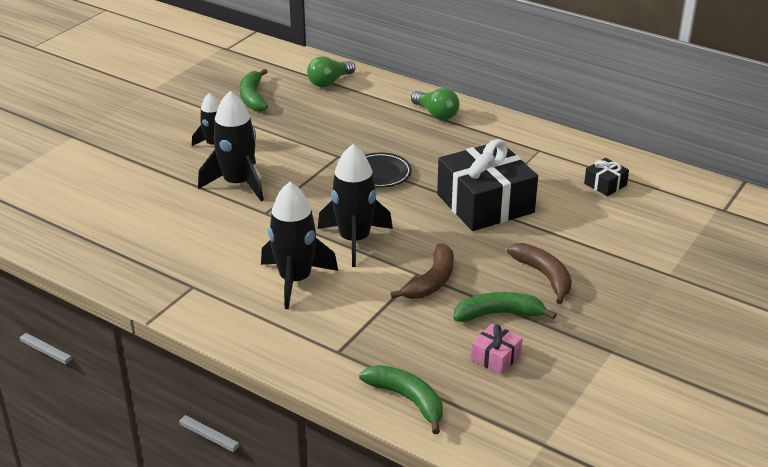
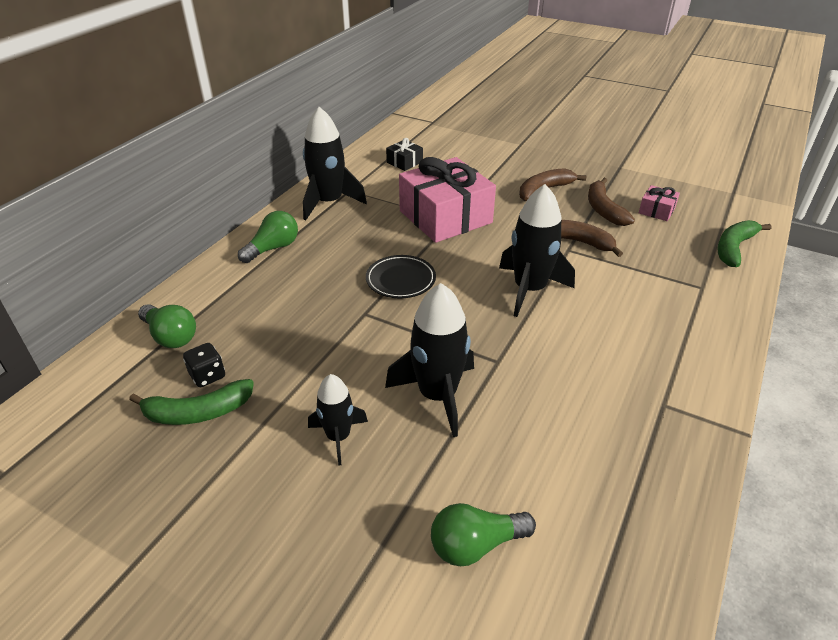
camera: 95 degrees left, 5 degrees up
(114, 189) = (476, 545): none -> green light bulb
(285, 98) = (207, 376): none -> black dice
(295, 280) = (613, 323): black rocket -> black rocket (329, 202)
(485, 203) = (445, 217): black gift -> pink gift
(499, 314) = (603, 209): green banana -> brown banana

